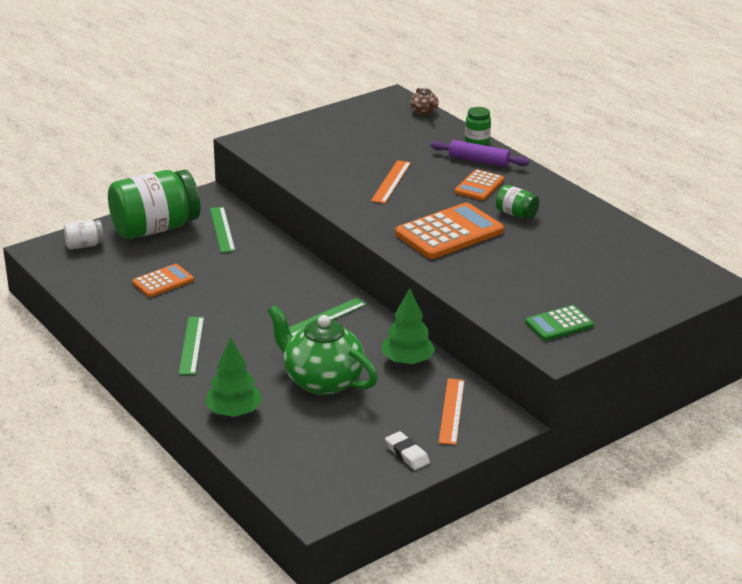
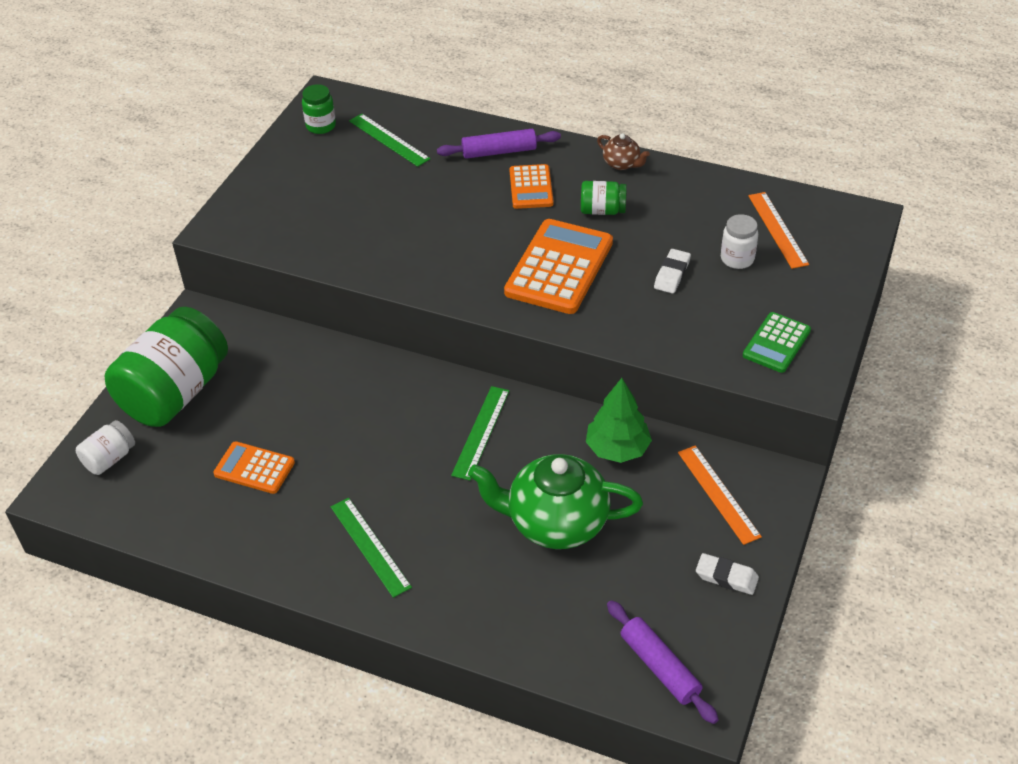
camera: 30 degrees left, 15 degrees up
(163, 281) = (254, 468): orange calculator -> orange calculator turned 90 degrees counterclockwise
(222, 229) = (256, 358): green ruler -> green ruler (389, 140)
(234, 412) = (501, 619): green tree -> none
(308, 478) = (659, 667): none -> purple rolling pin
(391, 181) = (433, 221): orange ruler -> orange ruler (777, 229)
(424, 112) = (380, 105): brown teapot -> brown teapot (621, 164)
(477, 142) = (473, 125): green jar -> green jar (321, 126)
(526, 263) = (672, 274): none -> white eraser
(585, 271) = (737, 259): none -> white jar

